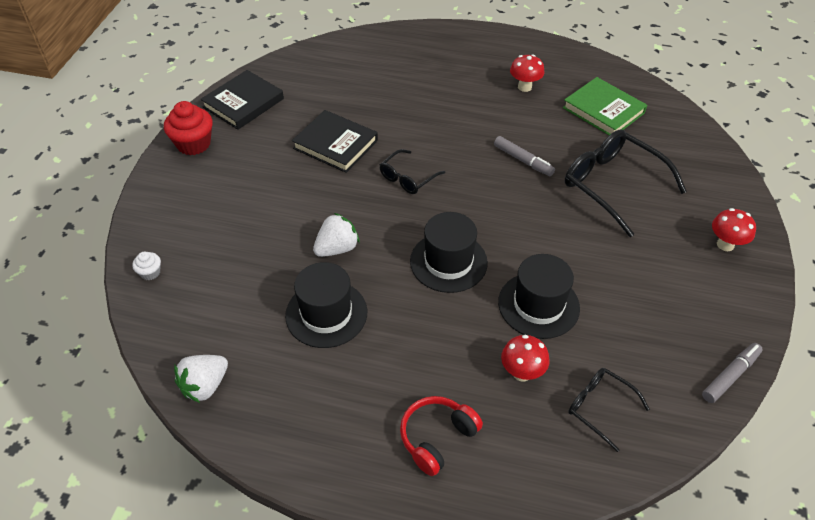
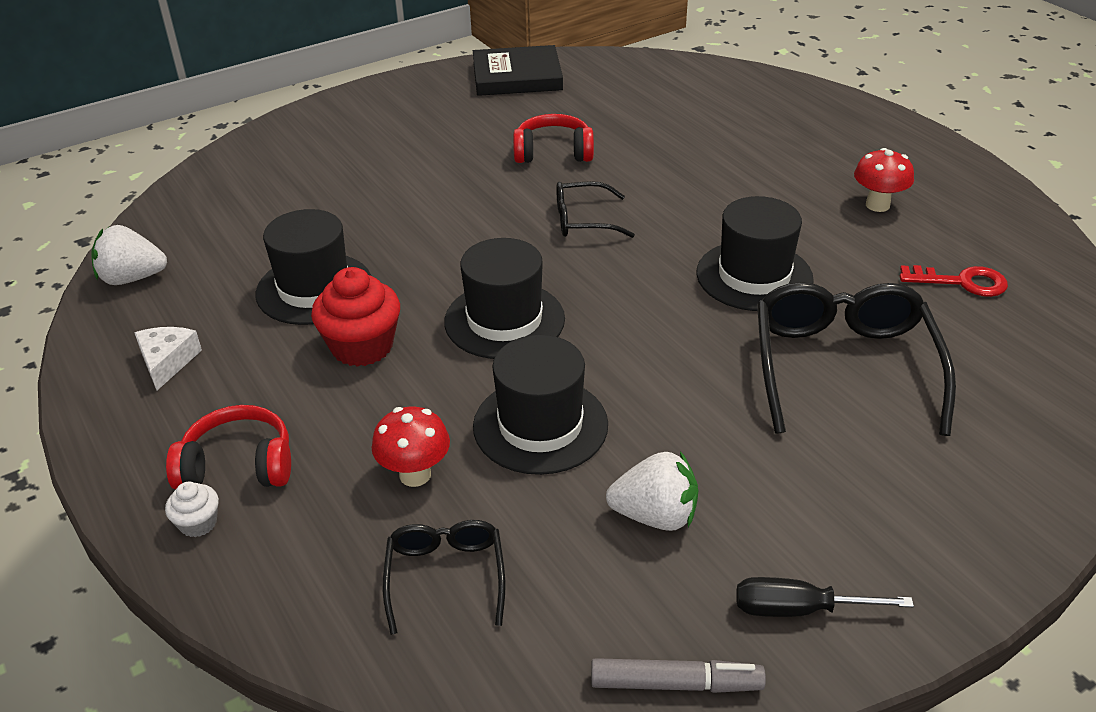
camera: 45 degrees right, 10 degrees down
(150, 272) = (229, 168): white cupcake -> white cupcake (198, 523)
(194, 144) = (419, 88): red cupcake -> red cupcake (362, 346)
(310, 416) = (167, 362): none -> white cheese
(335, 144) = (553, 153): black book -> red headphones
(337, 248) = (411, 241): white strawberry -> white strawberry (655, 516)
(523, 160) = (754, 276): grey marker -> black hat
(603, 110) = (961, 282): green book -> red key
(725, 244) = (921, 535): red mushroom -> none
(728, 309) = (799, 609): none -> black screwdriver

